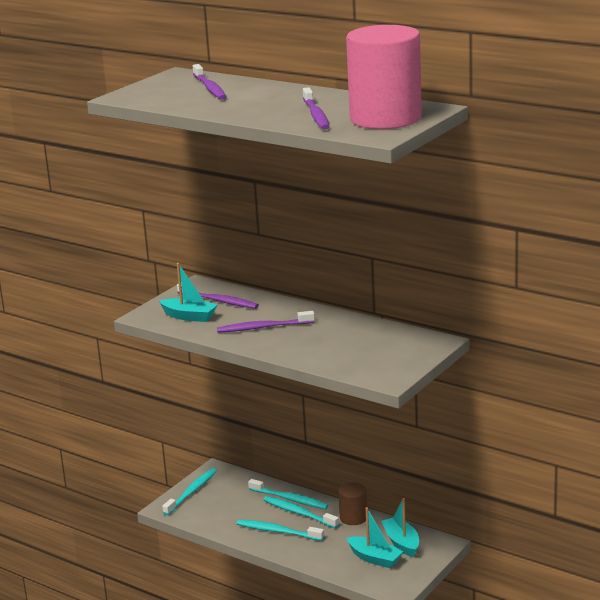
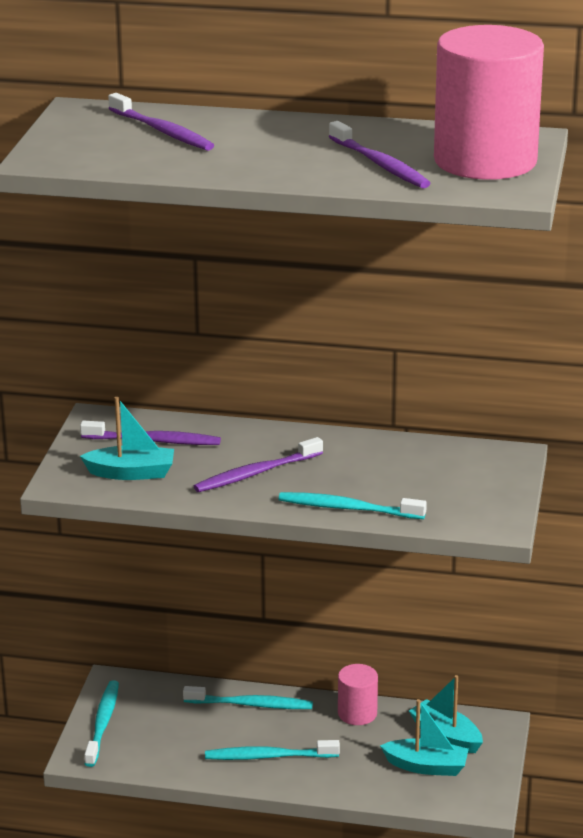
camera: 25 degrees left, 5 degrees up
(299, 513) = (278, 722): turquoise toothbrush -> turquoise toothbrush (348, 508)
(353, 518) = (357, 713): brown cylinder -> pink cylinder

